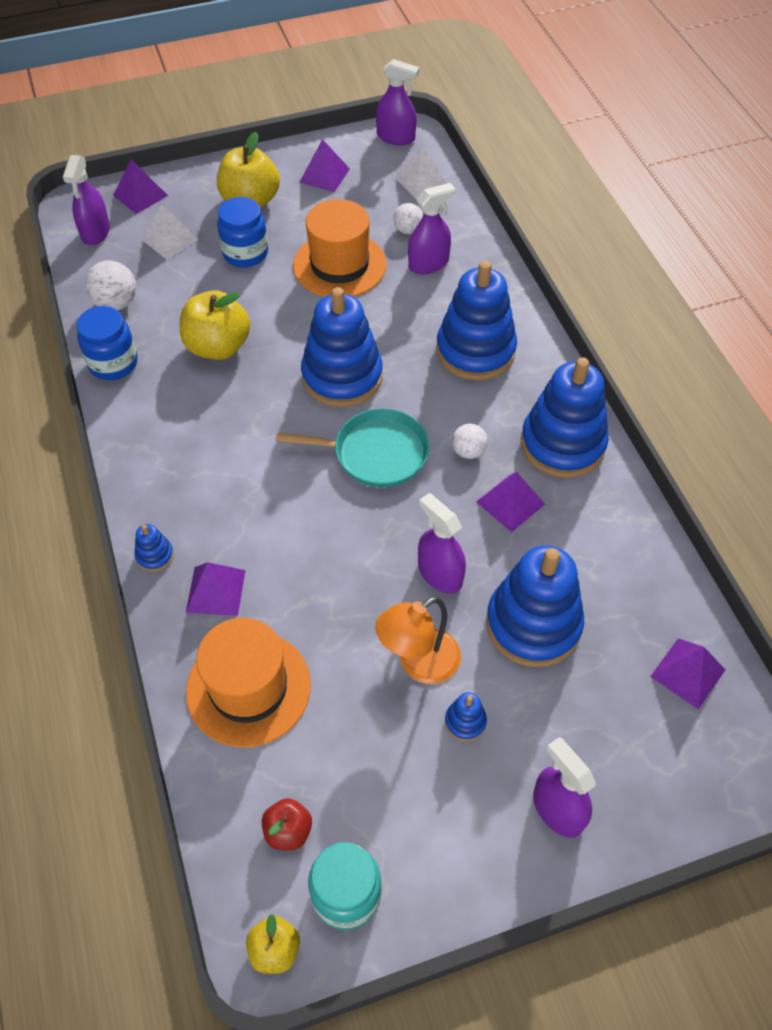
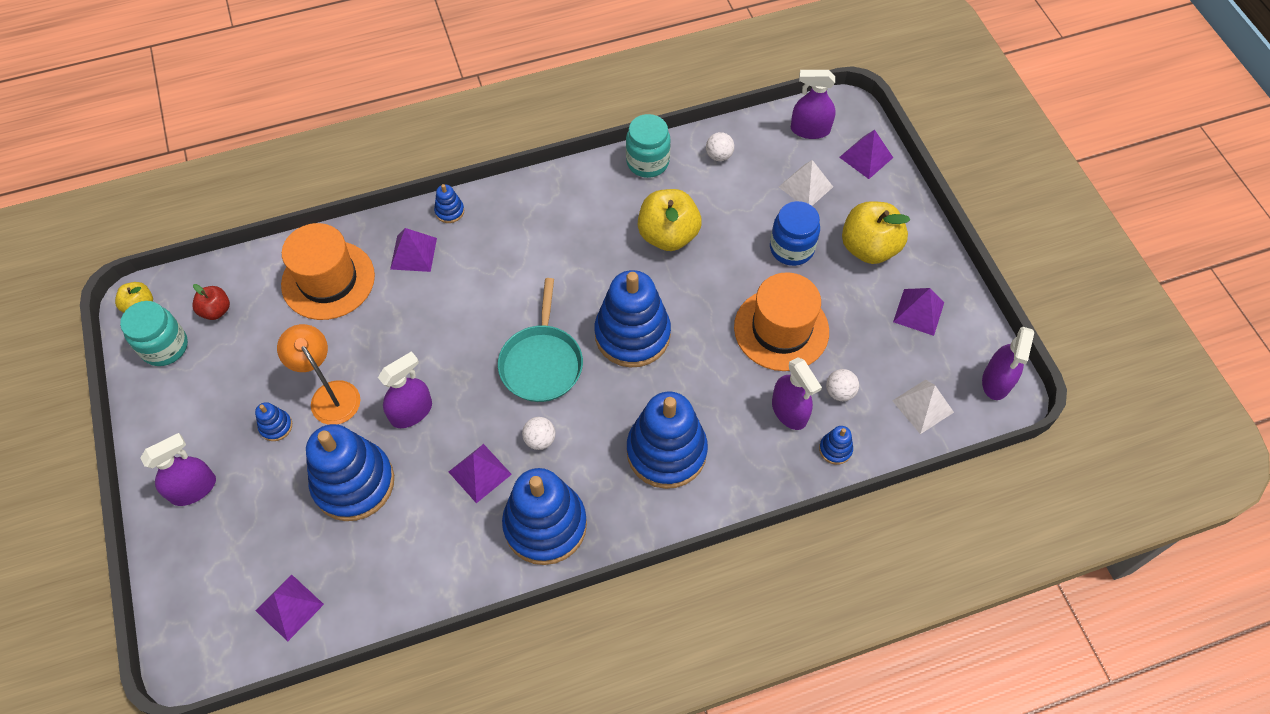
camera: 90 degrees right, 5 degrees up
(113, 363) = (647, 162): blue jar -> turquoise jar
(116, 303) = (719, 155): white ball -> white ball, size x0.65
(466, 236) = (835, 449): none -> blue stacking toy

